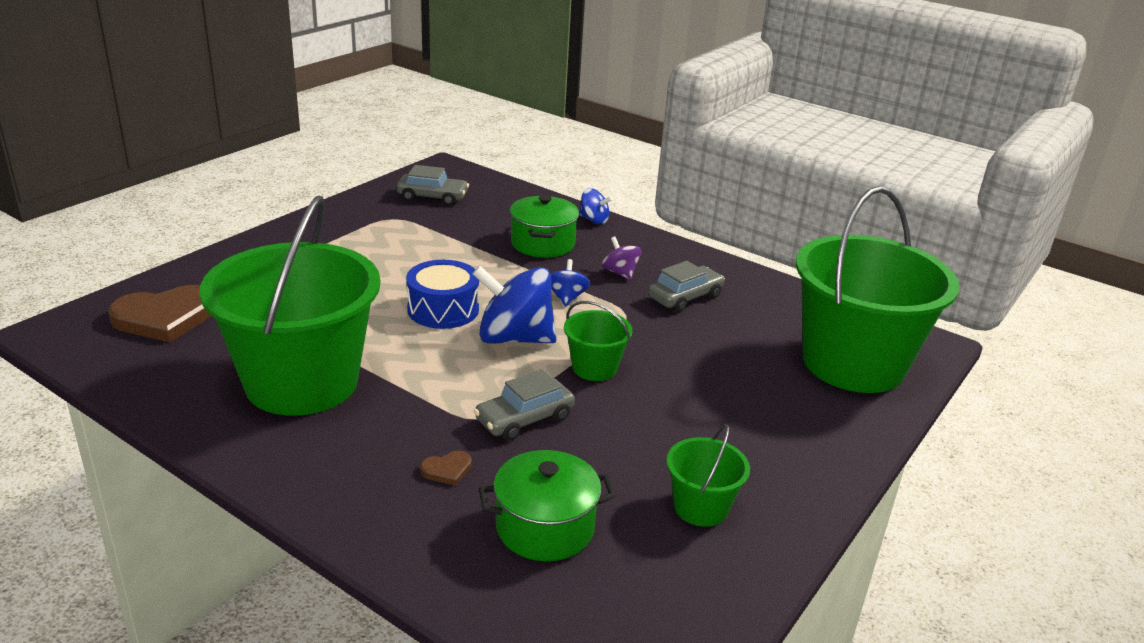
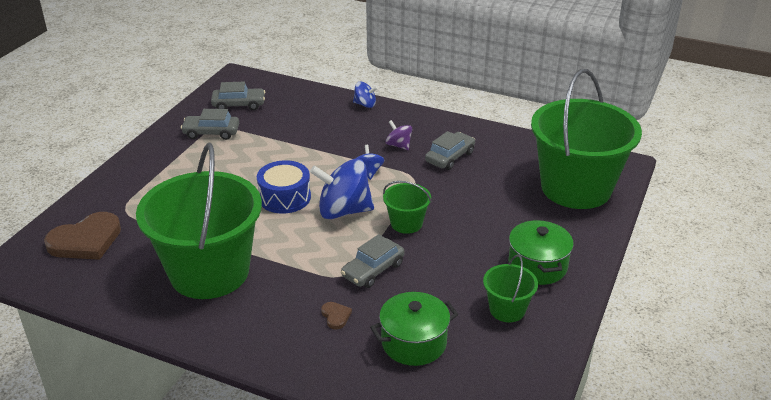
camera: 10 degrees left, 5 degrees up
(384, 222) = (211, 133): none -> grey car
(447, 470) = (336, 316): brown heart -> brown heart turned 75 degrees counterclockwise
(542, 244) = (335, 131): green pot -> green pot (537, 266)

